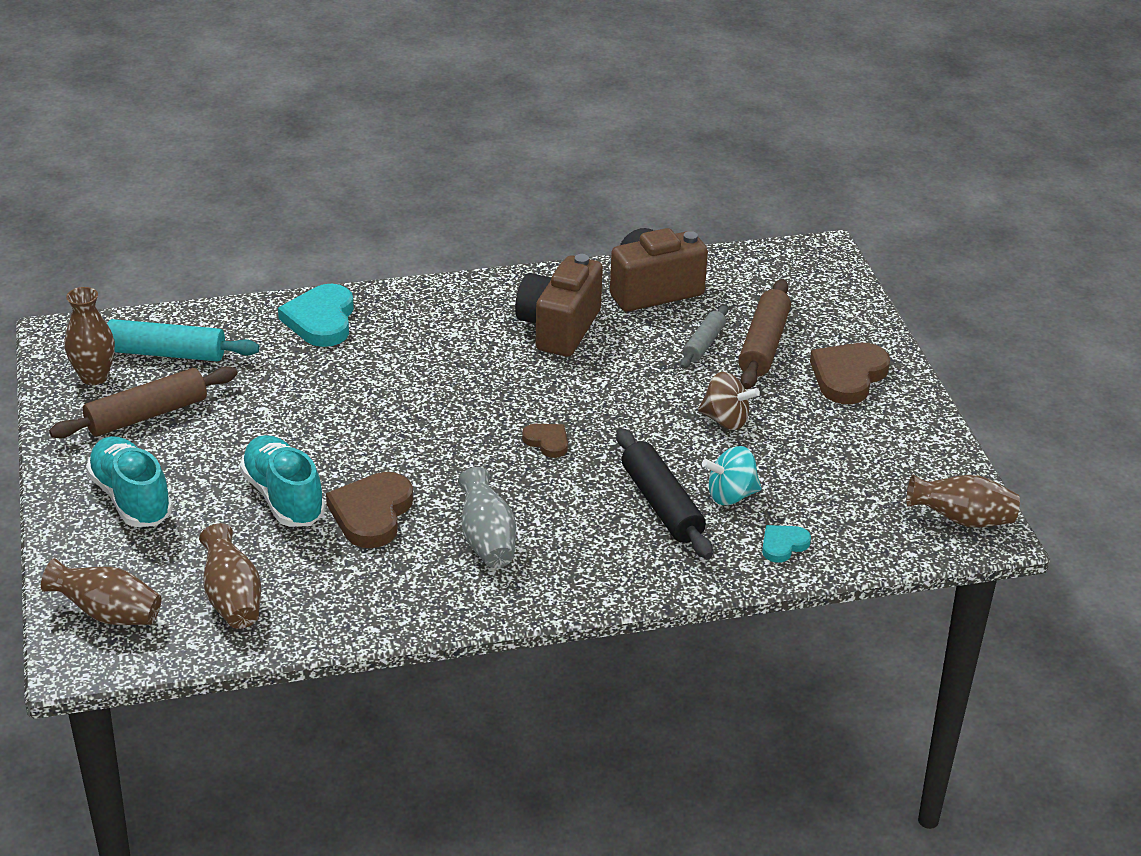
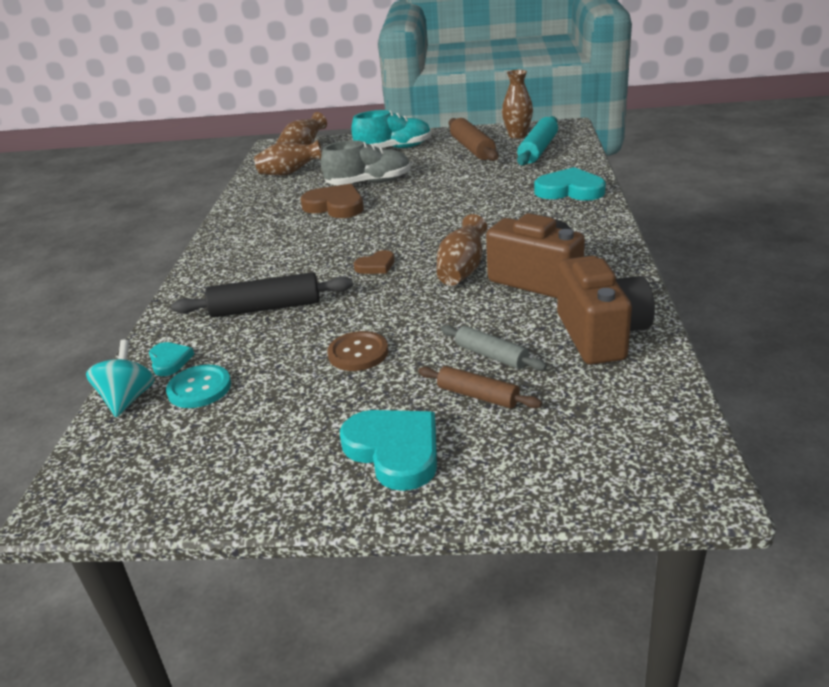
camera: 110 degrees right, 5 degrees down
(283, 497) = (369, 183): turquoise shoe -> grey shoe
(487, 540) = (281, 240): grey vase -> none
(725, 420) = (358, 353): brown spinning top -> brown button
(731, 495) = (252, 342): turquoise spinning top -> turquoise spinning top (128, 399)
(764, 345) = (478, 396): brown rolling pin -> brown rolling pin, size x0.61
(818, 507) = (199, 388): none -> turquoise button
(848, 376) = (394, 451): brown heart -> turquoise heart
(962, 520) = (102, 485): brown vase -> brown vase (462, 270)

